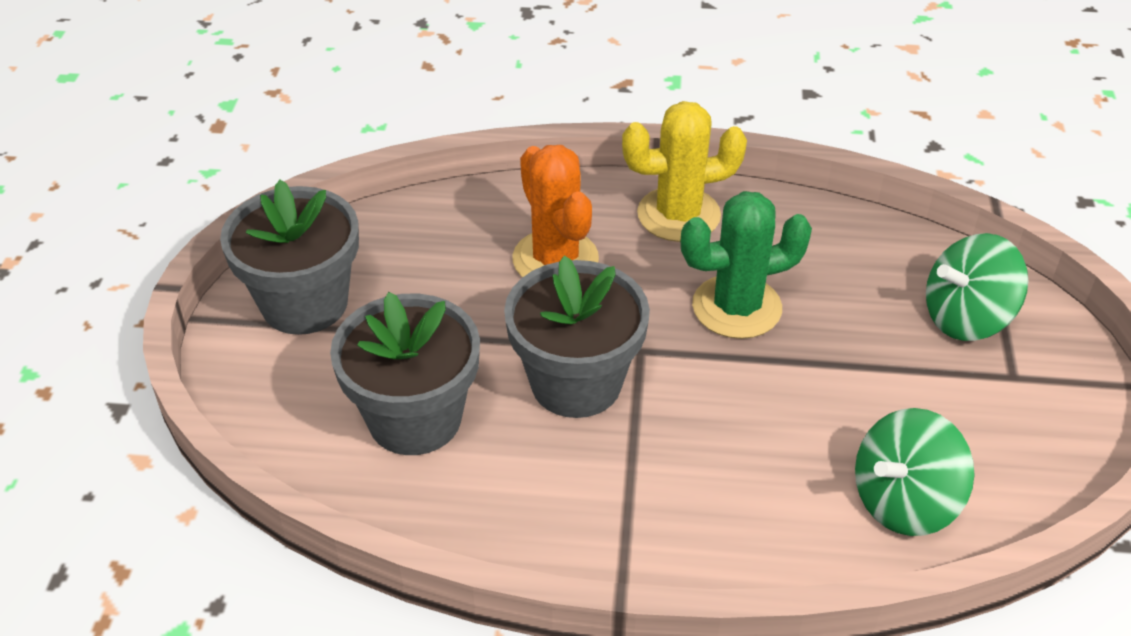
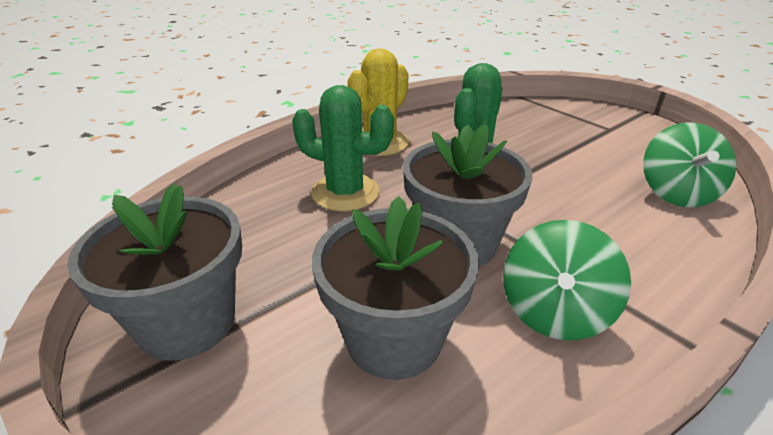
camera: 45 degrees left, 10 degrees down
(555, 259) = (345, 192): orange cactus -> green cactus
(966, 318) = (559, 120): green spinning top -> green spinning top (554, 312)

